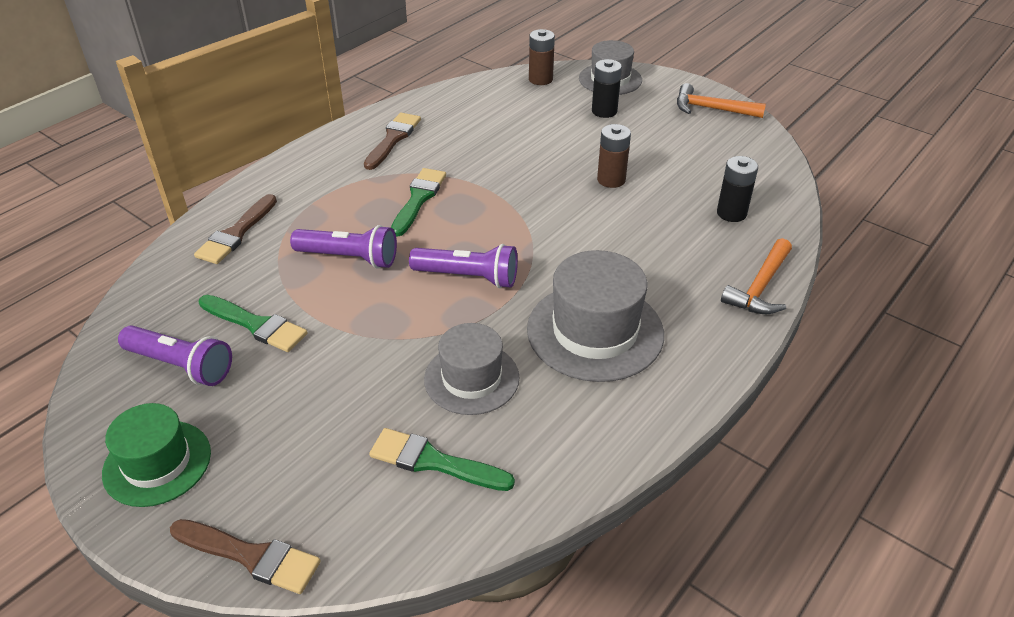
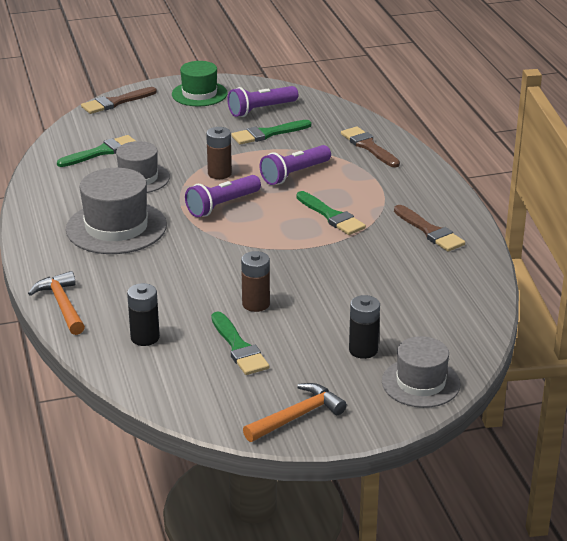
camera: 125 degrees right, 10 degrees down
(540, 79) = (462, 341): brown battery -> brown battery (219, 173)
(677, 162) = (239, 347): none -> green brush

